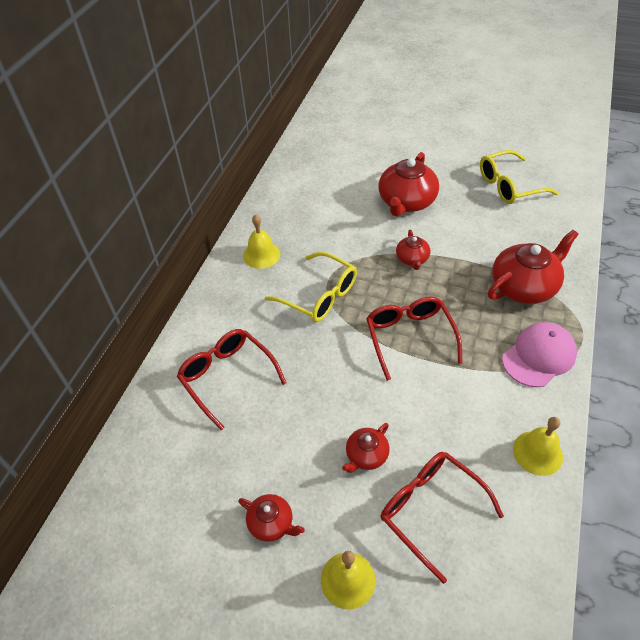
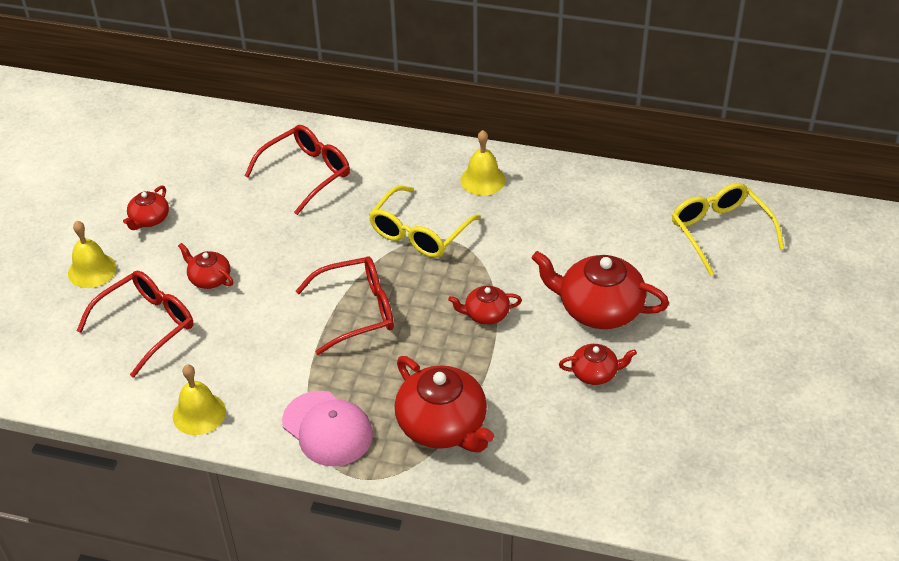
camera: 85 degrees right, 5 degrees down
(466, 208) = (595, 373): none -> red teapot
(509, 186) = (654, 427): yellow glasses -> yellow glasses (719, 231)

